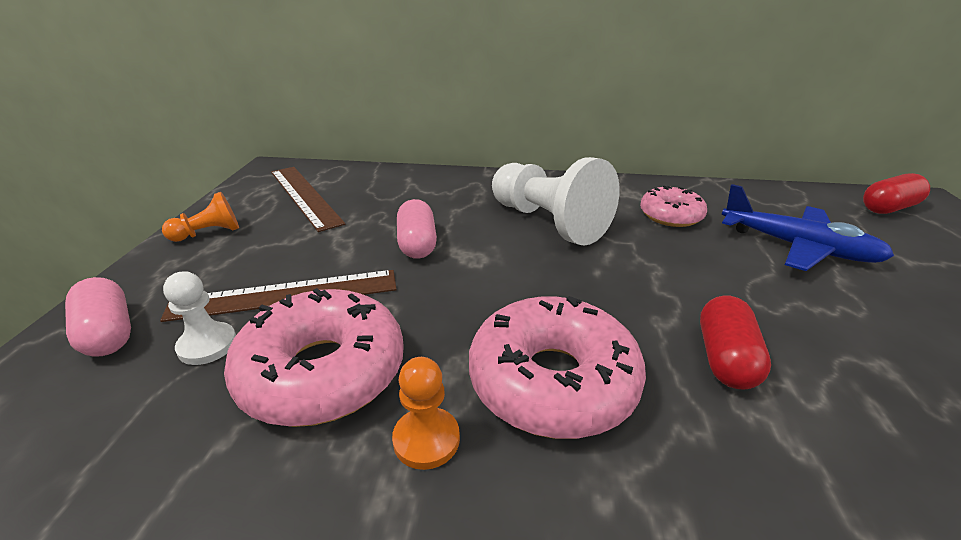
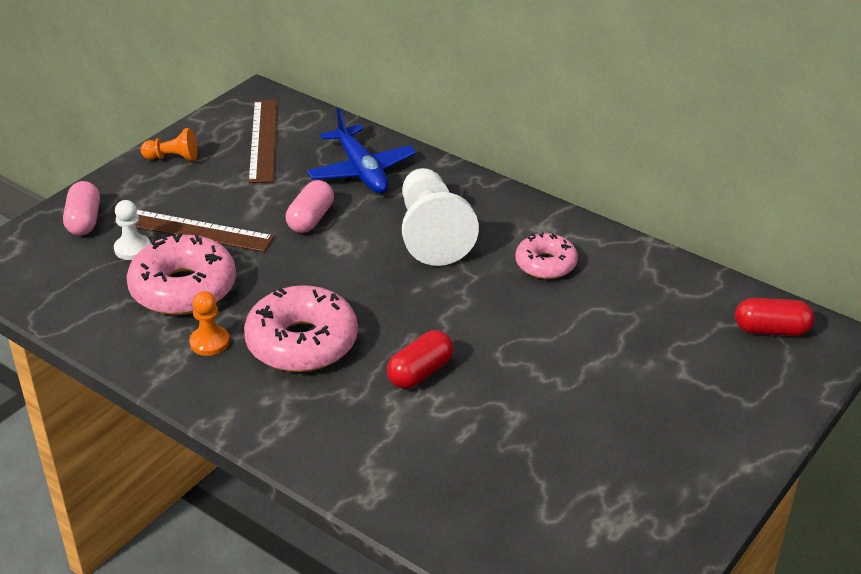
camera: 30 degrees right, 5 degrees up
(798, 247) = (607, 329): blue plane -> blue plane (361, 171)

